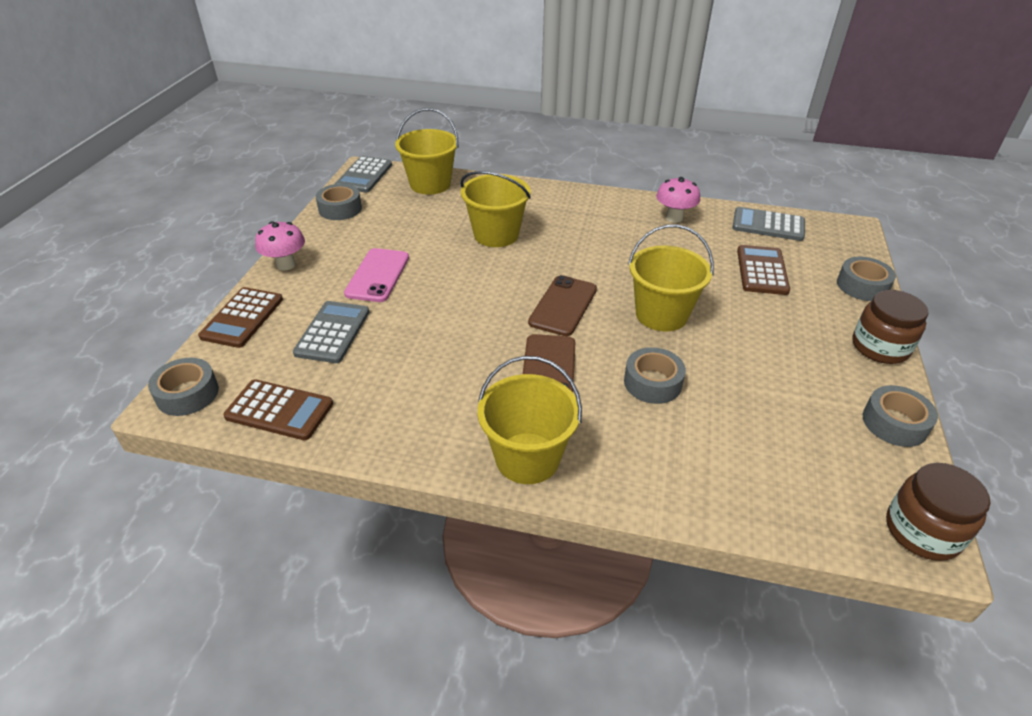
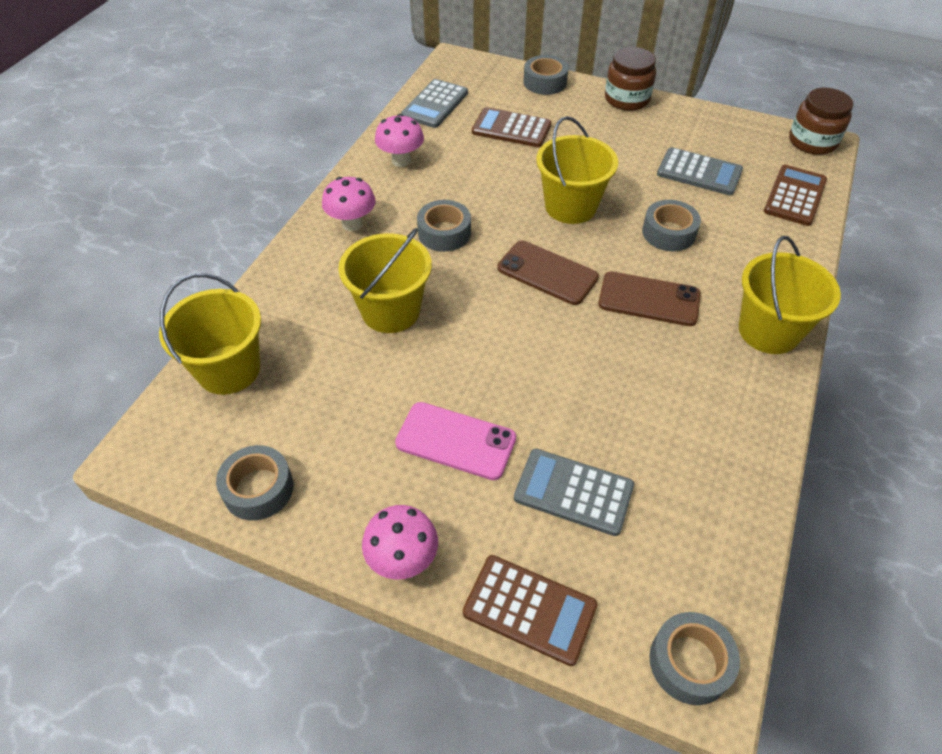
camera: 80 degrees left, 10 degrees up
(279, 410) = (716, 545): brown calculator -> brown calculator (794, 196)
(364, 175) = (160, 454): grey calculator -> grey calculator (699, 172)
(584, 207) = (352, 224): none -> pink mushroom
(894, 423) = (713, 120): grey tape -> grey tape (444, 233)

